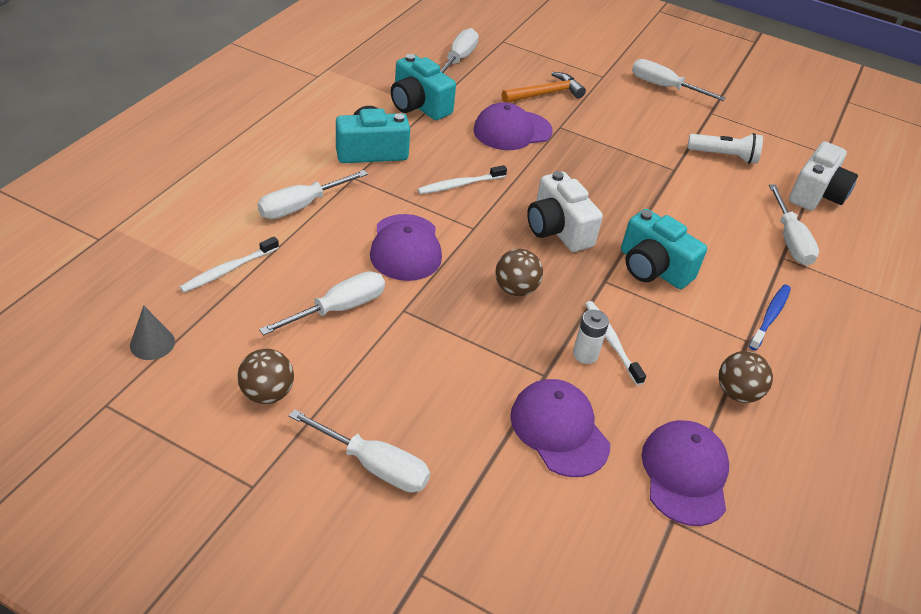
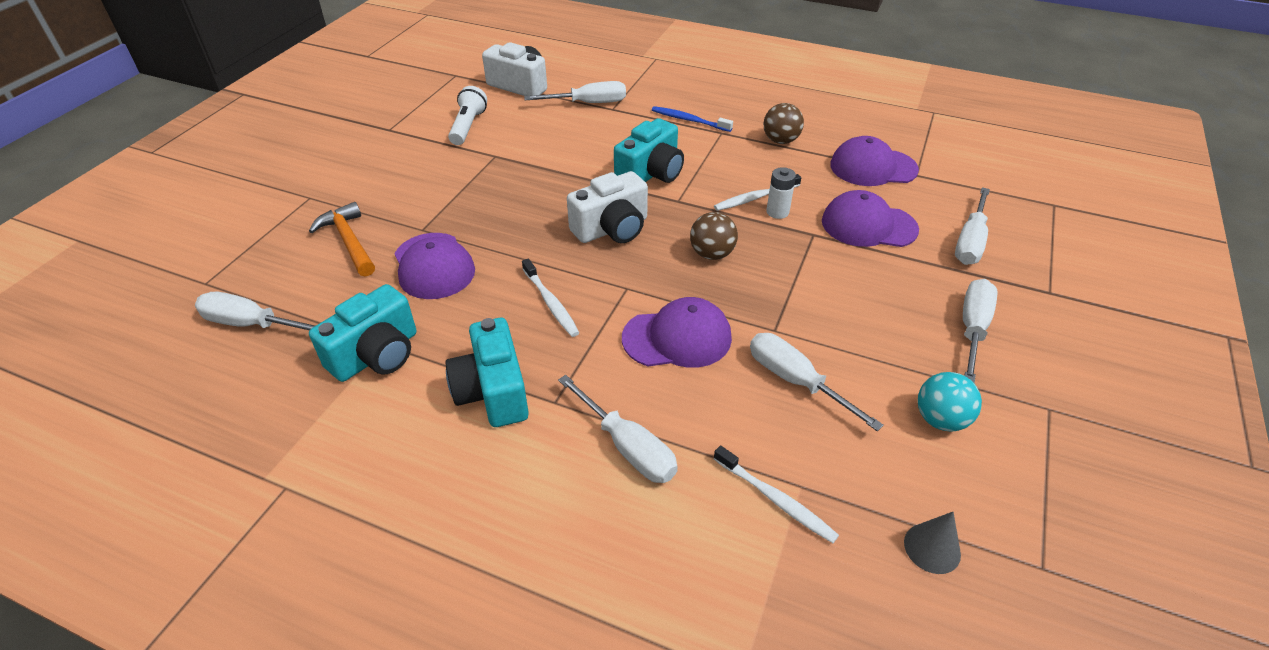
camera: 90 degrees left, 0 degrees up
(267, 393) = (940, 419): brown ball -> turquoise ball
(559, 430) = (868, 225): purple cap -> purple cap turned 45 degrees clockwise
(663, 86) = (336, 156): white screwdriver -> white screwdriver (970, 242)

